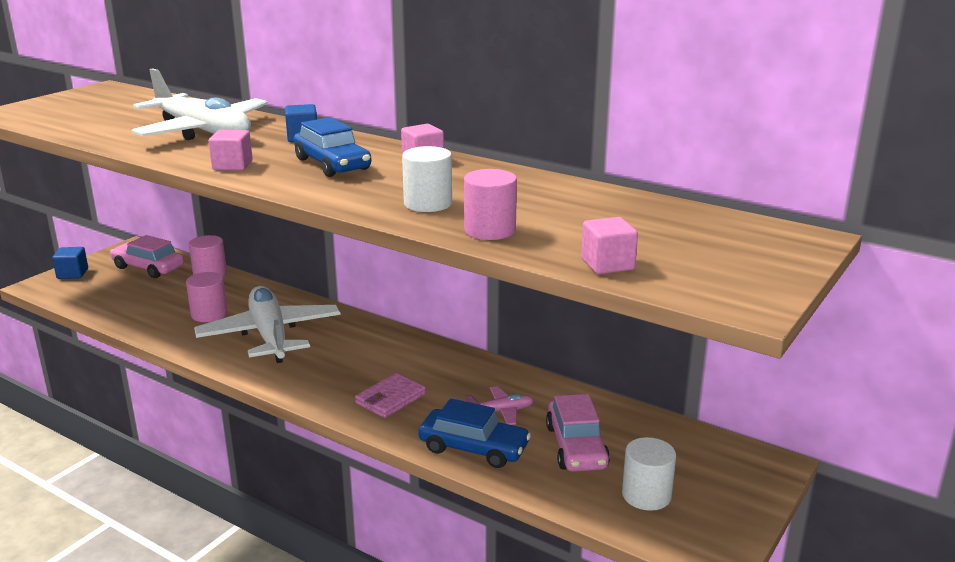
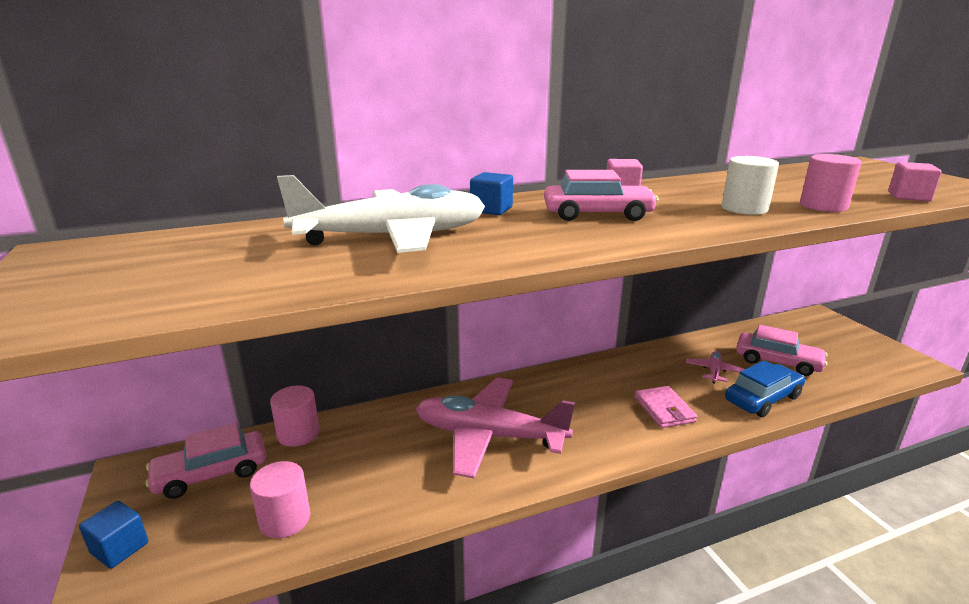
camera: 55 degrees left, 0 degrees up
(209, 314) = (397, 461): pink cylinder -> pink cylinder (285, 519)
(232, 165) = (550, 244): pink cube -> none
(270, 335) = (489, 436): white plane -> pink plane
(332, 164) = (597, 214): blue car -> pink car
(646, 495) = (846, 360): white cylinder -> none

